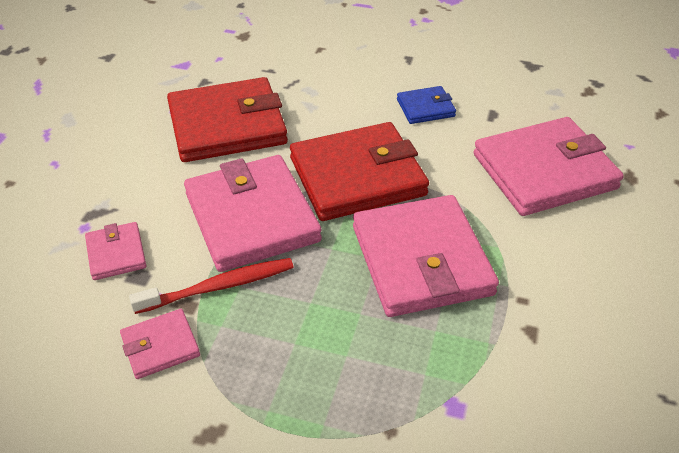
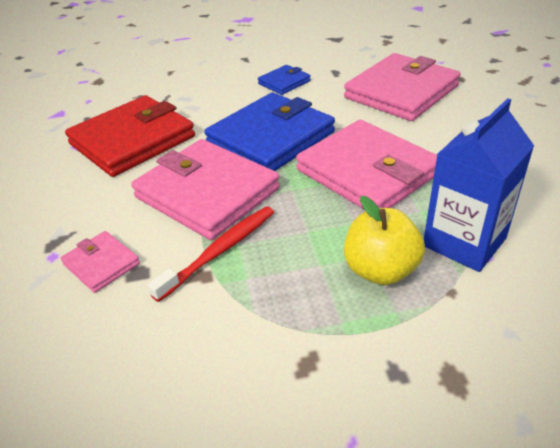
camera: 25 degrees left, 5 degrees down
(160, 346) = (203, 317): pink wallet -> none
(344, 376) = (380, 270): none -> yellow apple
(357, 177) = (271, 138): red wallet -> blue wallet
(450, 386) = (464, 242): none -> blue carton

